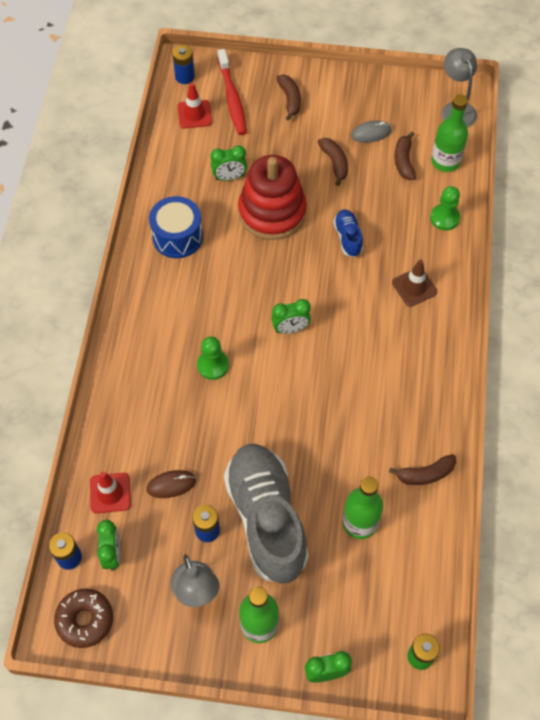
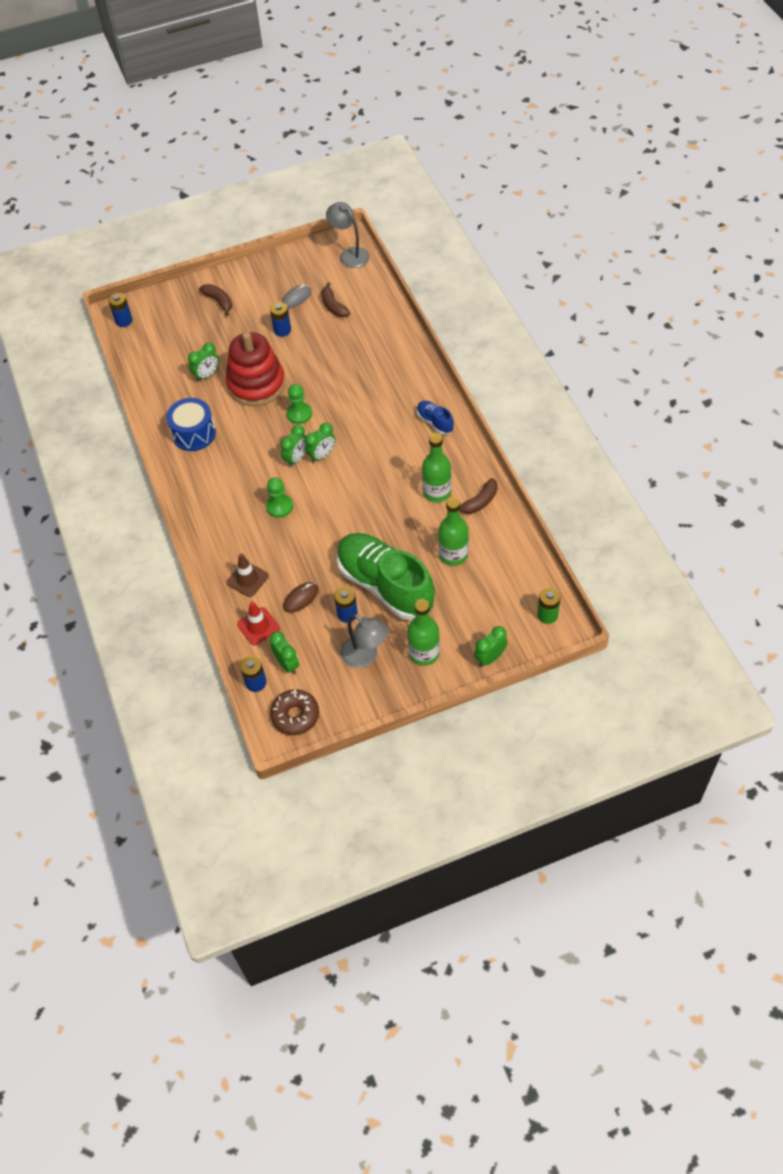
camera: 25 degrees left, 5 degrees down
(194, 114) = (150, 344): red traffic cone -> none
(232, 98) = (172, 319): red toothbrush -> none
(262, 319) = (296, 459): none -> green clock
(266, 519) = (385, 585): grey shoe -> green shoe
(334, 163) = (282, 330): brown banana -> blue battery
(348, 238) = (325, 376): blue shoe -> blue shoe (435, 422)
(414, 287) = (395, 386): brown traffic cone -> brown traffic cone (247, 579)
(444, 218) = (388, 331): green pawn -> green pawn (299, 414)
(445, 161) = (364, 293): green bottle -> green bottle (437, 492)

